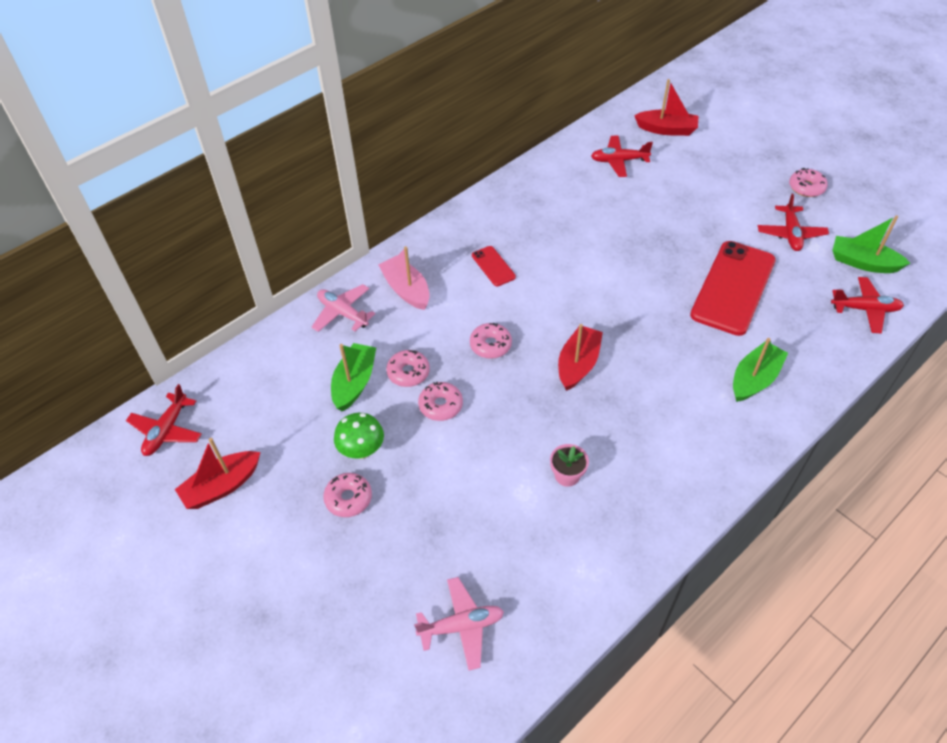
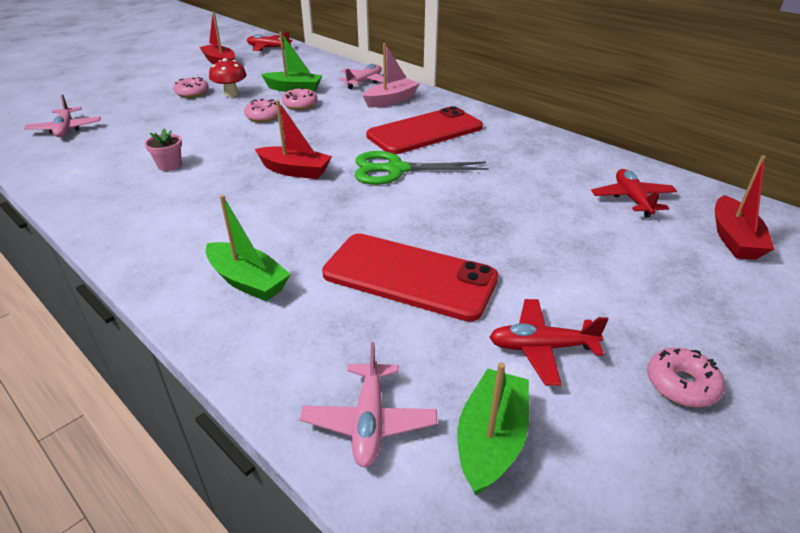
camera: 85 degrees right, 15 degrees down
(362, 450) = (231, 94): green mushroom -> red mushroom
(490, 345) = (325, 132): pink donut -> none
(493, 266) = (425, 132): red phone -> red phone, size x2.20
(574, 290) = (396, 169): none -> green scissors
(865, 309) = (369, 421): red plane -> pink plane

